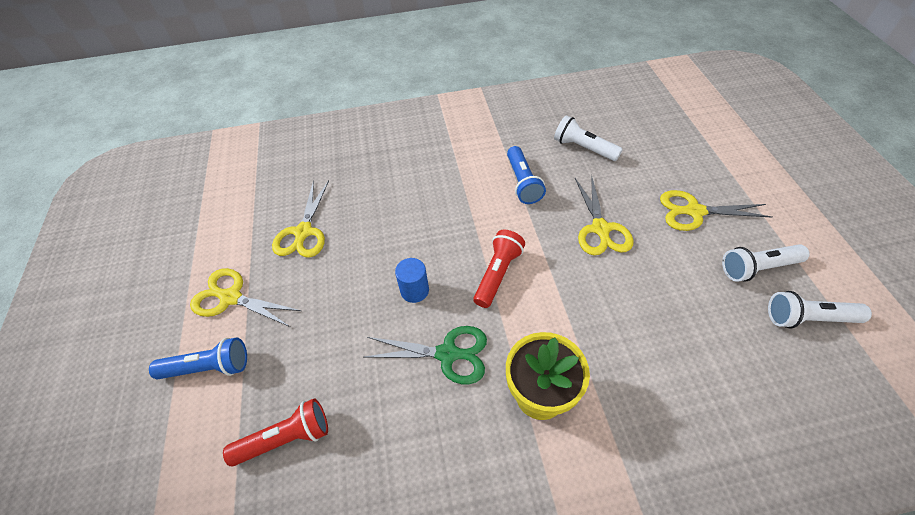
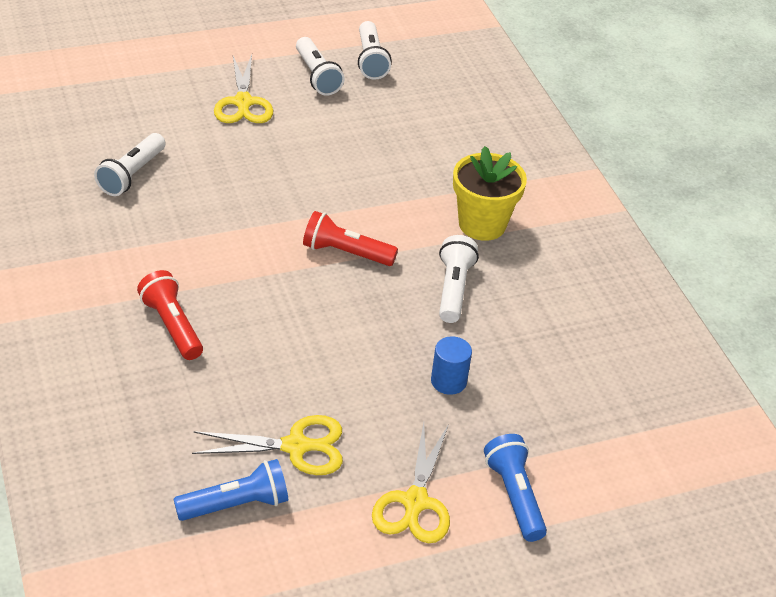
camera: 105 degrees left, 10 degrees down
(286, 438) = (572, 404): red flashlight -> red flashlight (172, 326)
(414, 290) = (378, 321): blue cylinder -> blue cylinder (448, 381)
(447, 354) = (453, 289): green scissors -> white flashlight
(523, 183) = (197, 230): blue flashlight -> blue flashlight (236, 504)
(600, 229) = (272, 171): yellow scissors -> none

